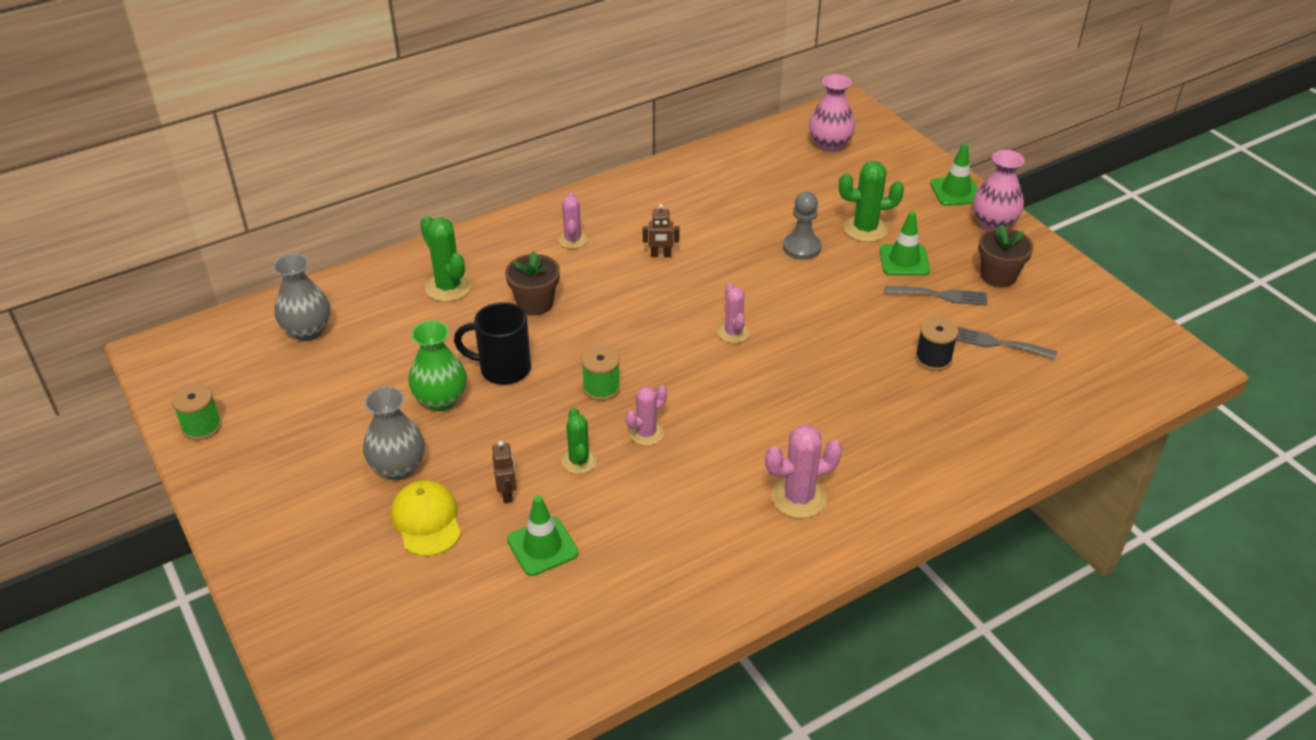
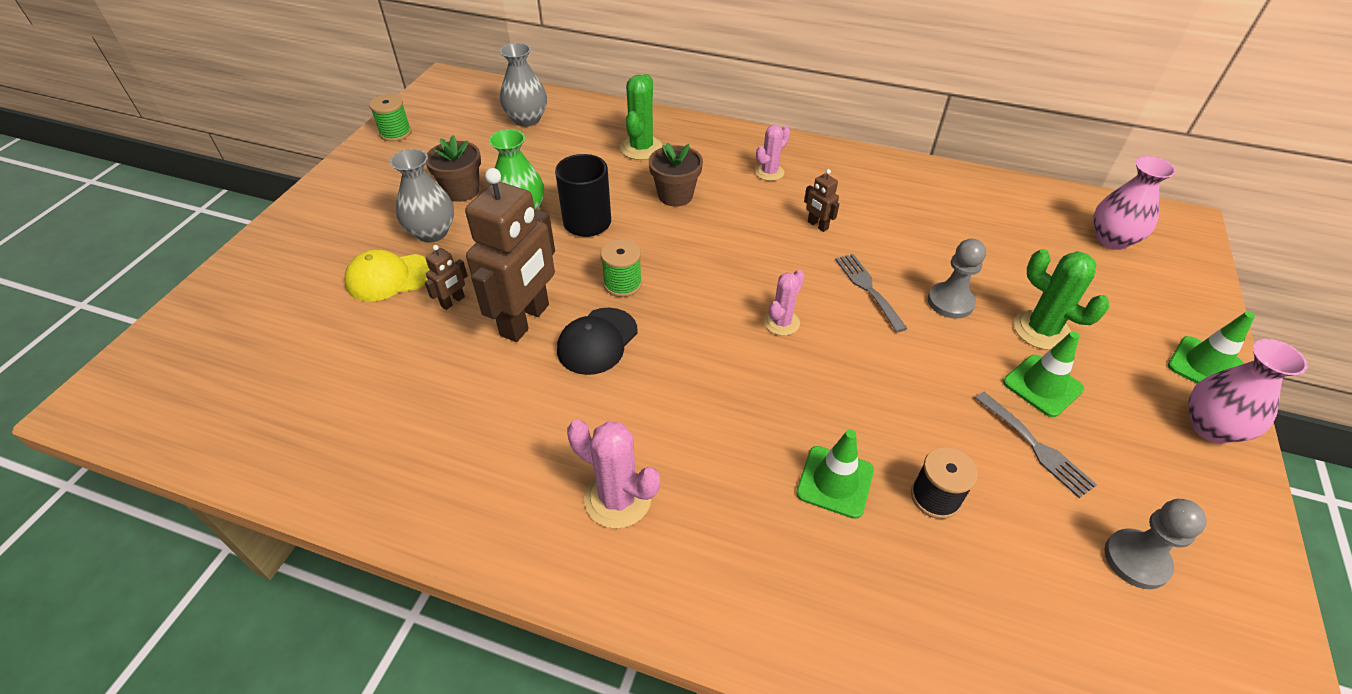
camera: 50 degrees right, 5 degrees up
(426, 520) = (389, 277): yellow cap -> yellow cap turned 135 degrees counterclockwise
(542, 546) = (410, 356): green traffic cone -> green traffic cone (835, 482)
(579, 461) = (525, 320): green cactus -> brown robot
(646, 433) = (597, 341): pink cactus -> black cap
(996, 343) = (1033, 544): grey fork -> grey fork (868, 288)
(998, 276) = (1138, 481): brown flower pot -> brown flower pot (461, 191)
(1039, 314) = (1136, 560): none -> grey pawn

